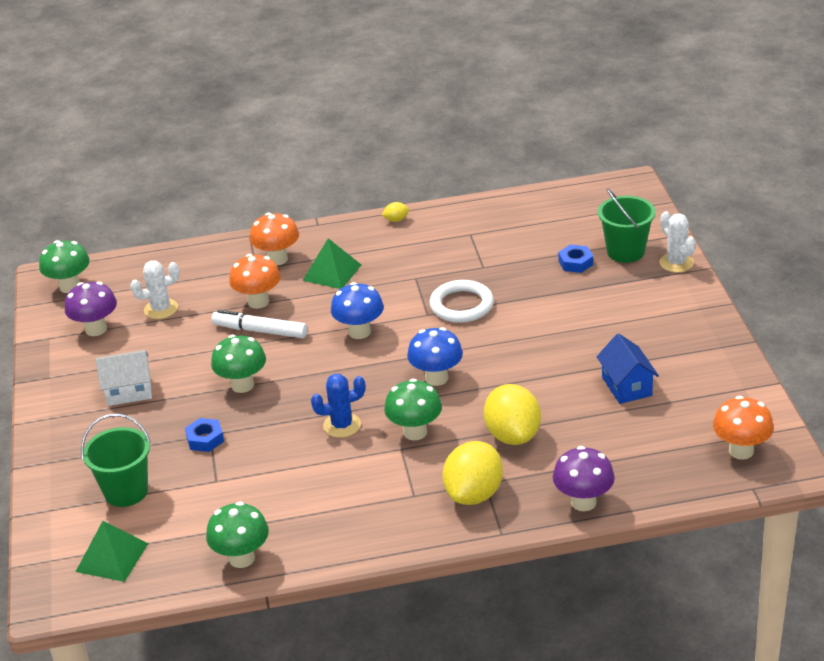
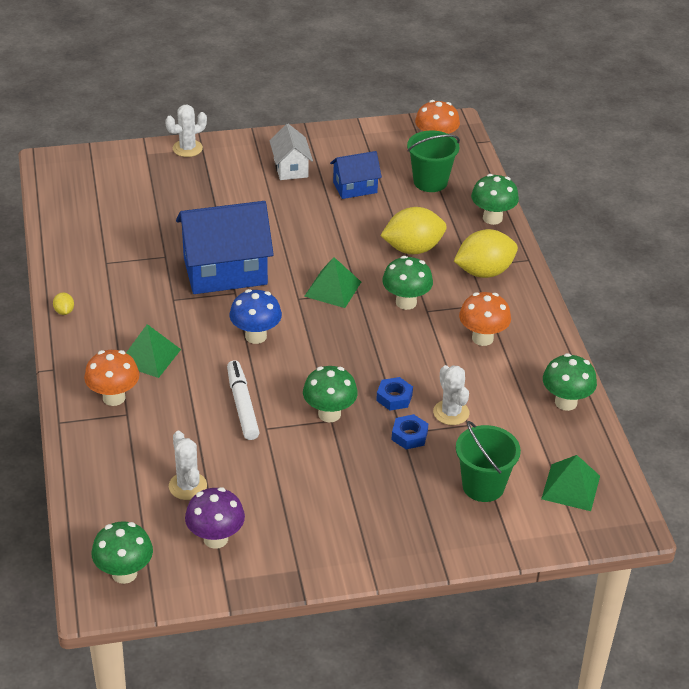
camera: 95 degrees left, 5 degrees up
(129, 392) = (331, 499): white house -> white house (291, 168)
(235, 468) = (451, 412): none -> white cactus
(258, 302) = (190, 409): orange mushroom -> orange mushroom (482, 338)
(260, 331) = (242, 405): white marker -> white marker turned 150 degrees clockwise
(342, 425) = (394, 346): blue cactus -> none
(436, 378) = (332, 289): blue mushroom -> green pyramid
(461, 305) = (225, 271): white ring -> blue house
(474, 494) = (484, 272): yellow lemon -> yellow lemon turned 45 degrees counterclockwise
(575, 263) = (173, 202): blue nut -> blue nut (394, 397)
(583, 502) = (492, 218): purple mushroom -> green mushroom
(625, 252) = (163, 173): green bucket -> green bucket (430, 182)

